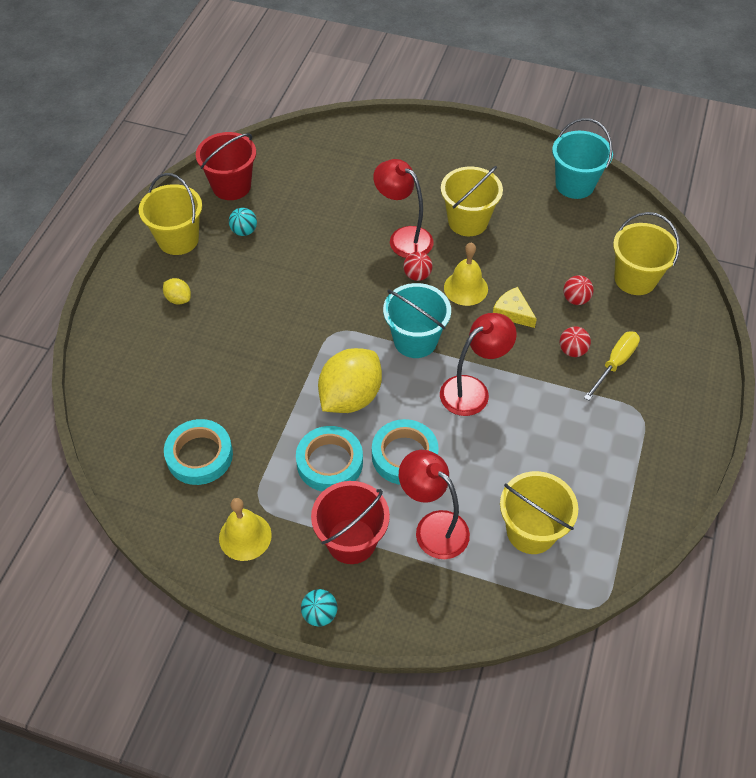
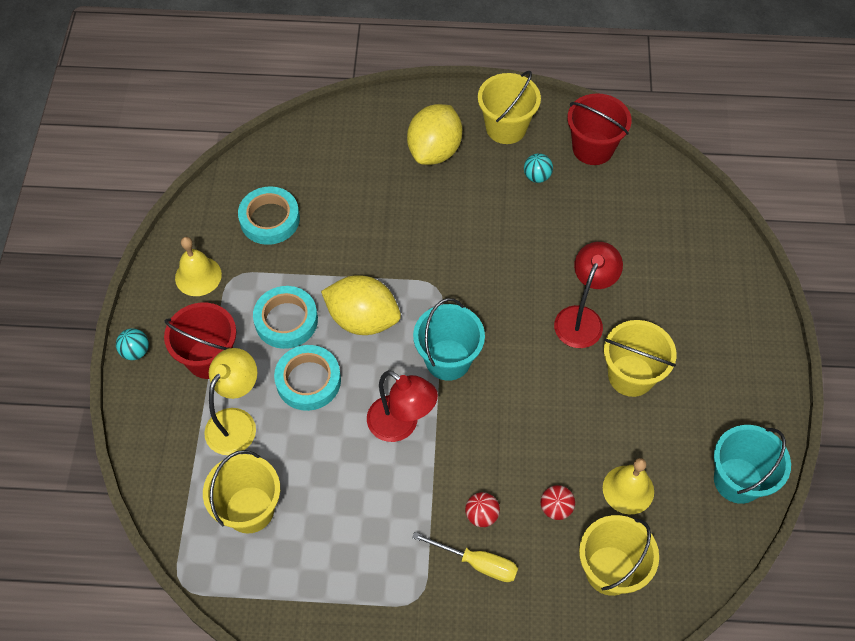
camera: 75 degrees right, 5 degrees up
(178, 299) = (434, 150): yellow lemon -> yellow lemon, size x2.19
(417, 275) = (534, 342): red ball -> none
(433, 527) = (237, 422): red lamp -> yellow lamp
(466, 288) = (533, 392): yellow bell -> yellow bell (628, 489)
(512, 312) = (515, 445): yellow cheese -> none

